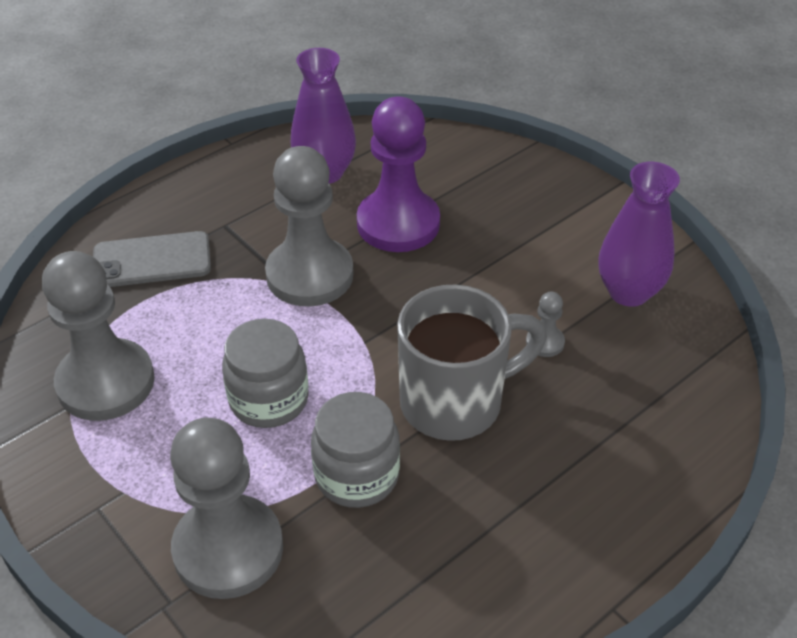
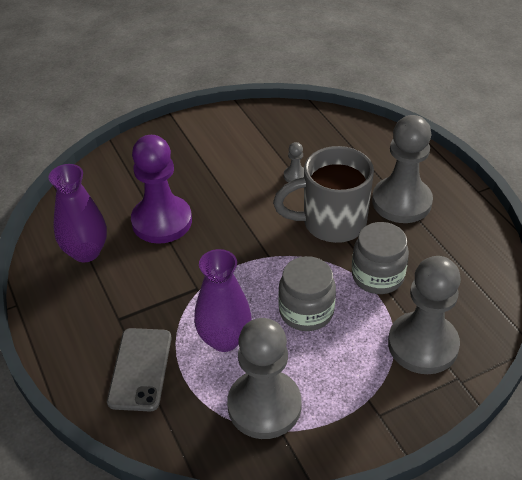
camera: 75 degrees left, 0 degrees up
(310, 275) = (195, 275): grey pawn -> grey pawn (401, 202)
(455, 402) = (331, 223): grey mug -> grey mug turned 90 degrees counterclockwise
(628, 292) = (266, 134): purple vase -> purple vase (224, 339)

